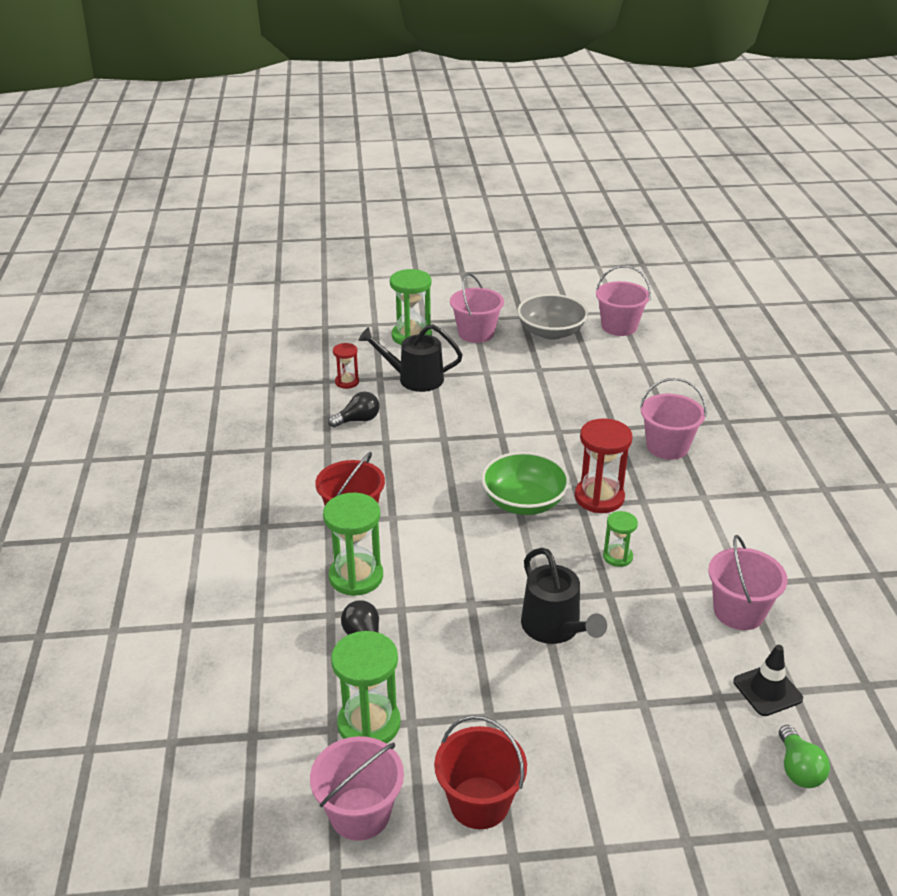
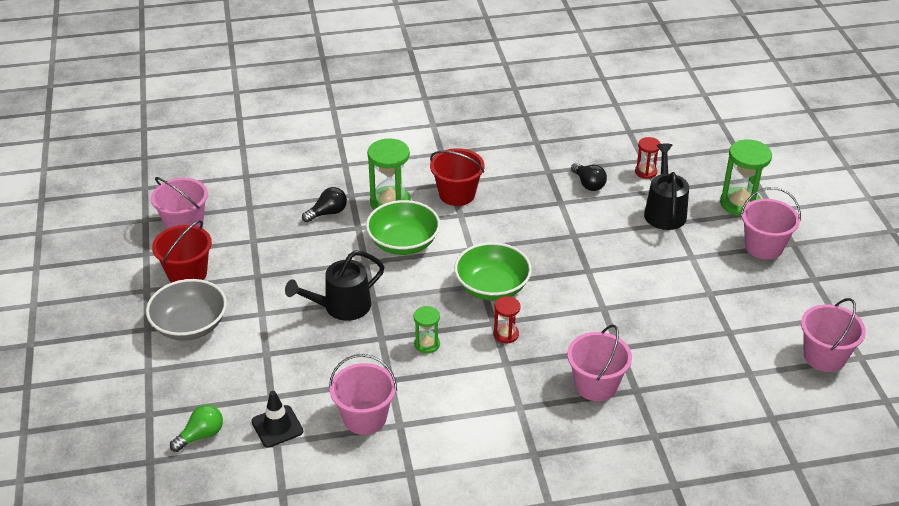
camera: 85 degrees right, 5 degrees up
(369, 724) = (252, 222): green hourglass -> none
(438, 568) = (403, 243): none -> green bowl
(551, 332) = (788, 301): grey bowl -> grey bowl (190, 325)
(599, 497) = (506, 334): red hourglass -> red hourglass, size x0.56
(798, 769) = (201, 435): green light bulb -> green light bulb turned 150 degrees clockwise

